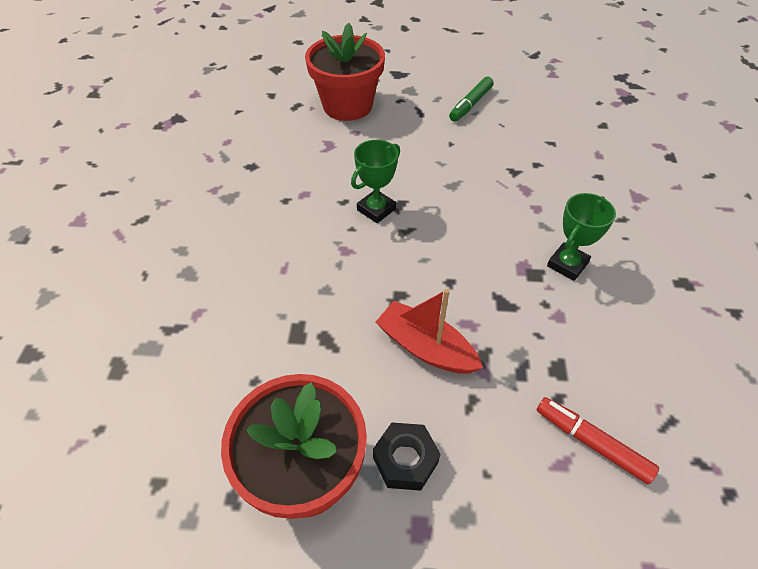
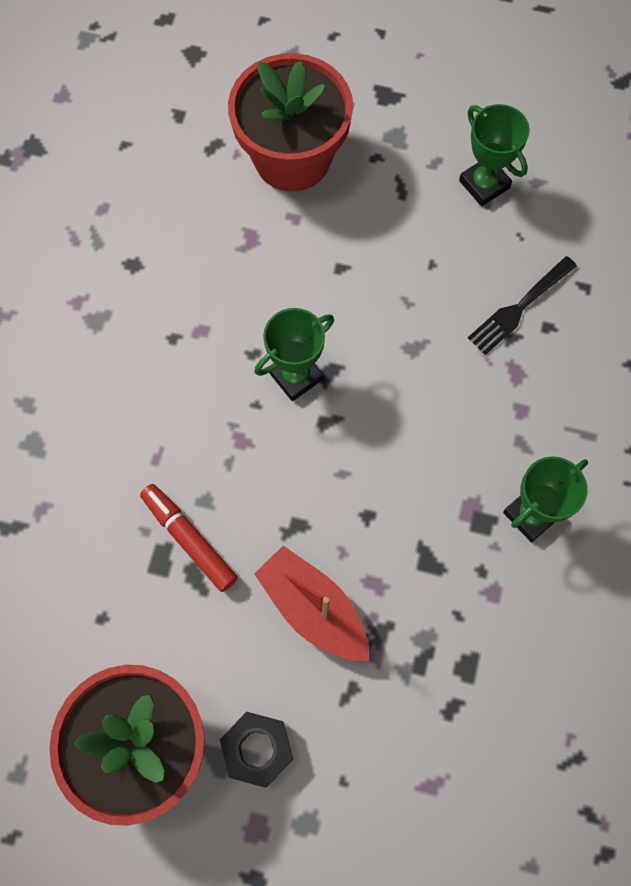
camera: 10 degrees right, 20 degrees up
(470, 104) = (484, 184): green marker -> green trophy
(514, 157) = (519, 307): none -> black fork
(591, 442) = (473, 767): red marker -> red marker (189, 539)

